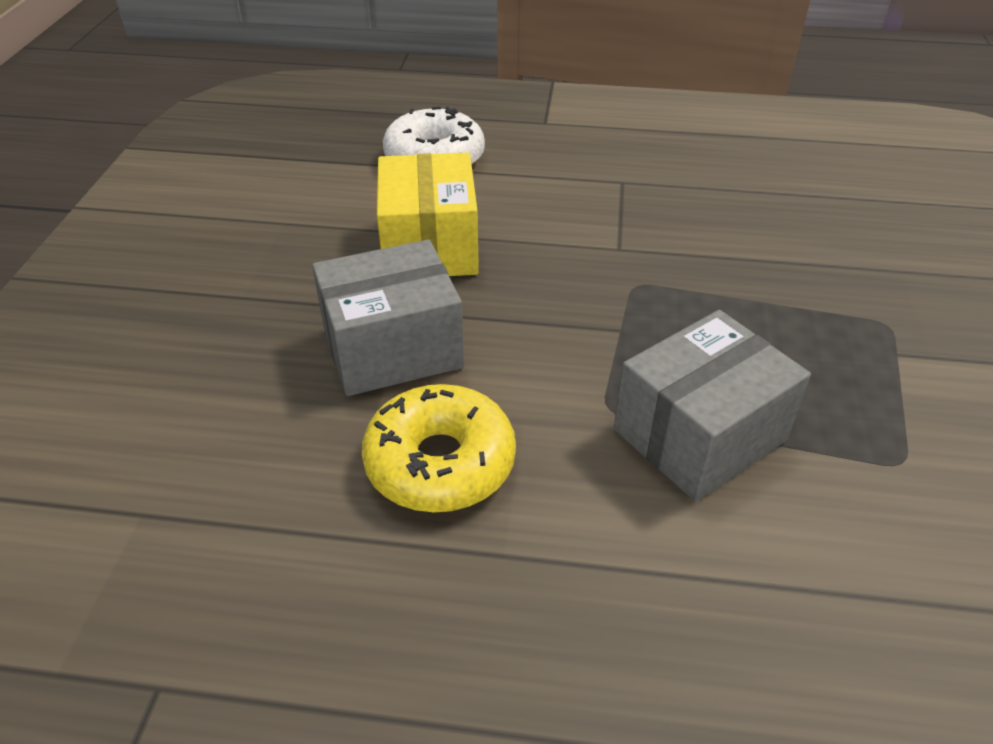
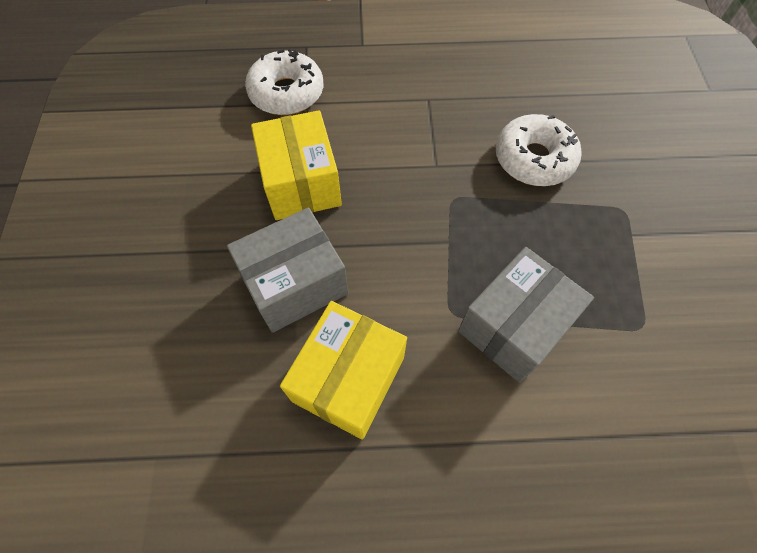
camera: 10 degrees left, 20 degrees up
(440, 462) = (348, 379): yellow donut -> yellow box
(760, 255) = (534, 159): none -> white donut

